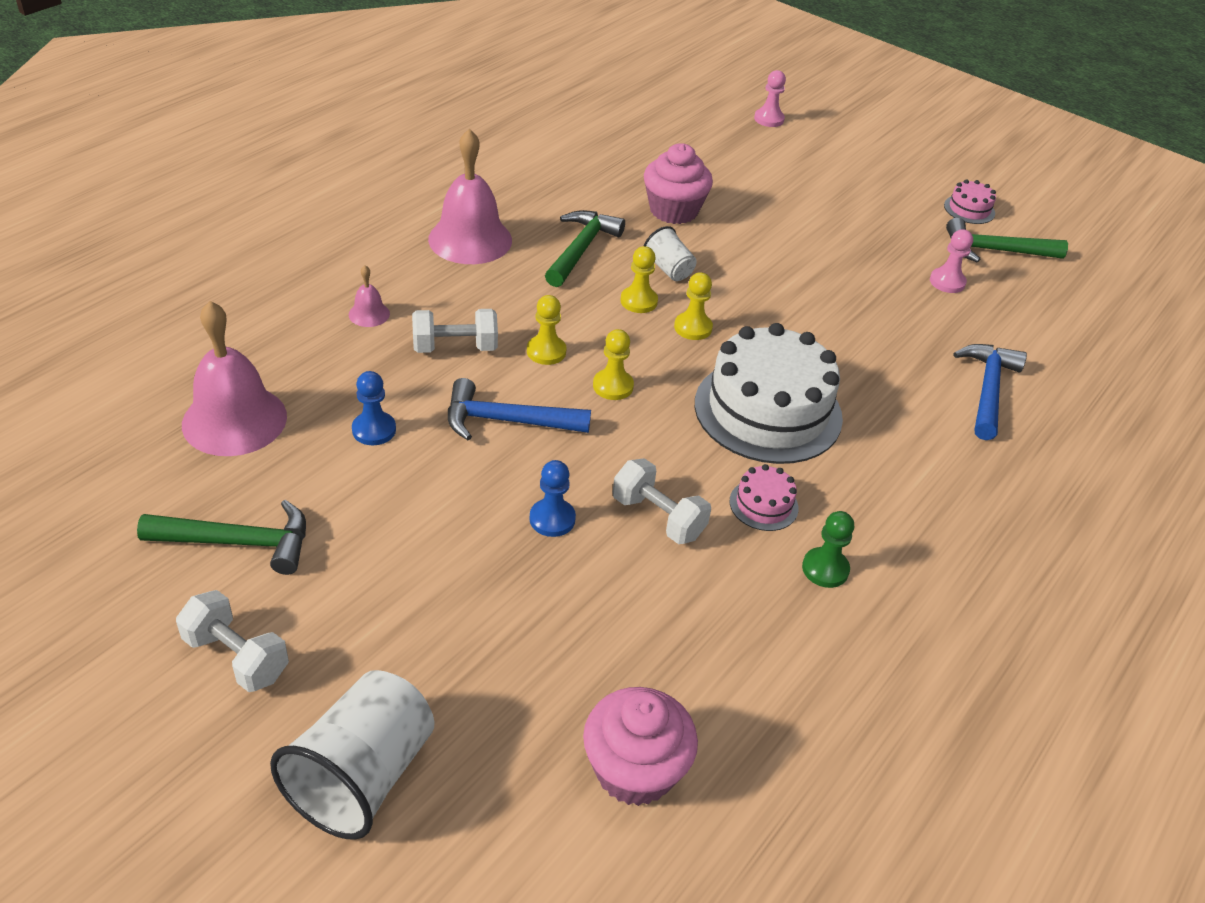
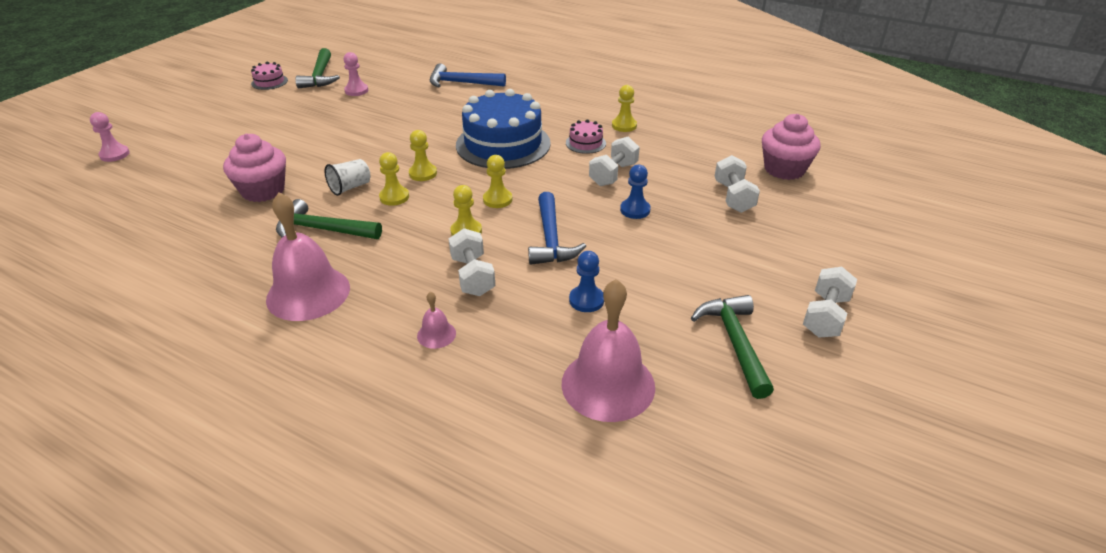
camera: 95 degrees left, 5 degrees down
(362, 776) = (858, 249): white cup -> none
(558, 654) = (733, 197): none -> white dumbbell
(768, 410) = (503, 144): white cake -> blue cake
(825, 569) = (624, 125): green pawn -> yellow pawn

